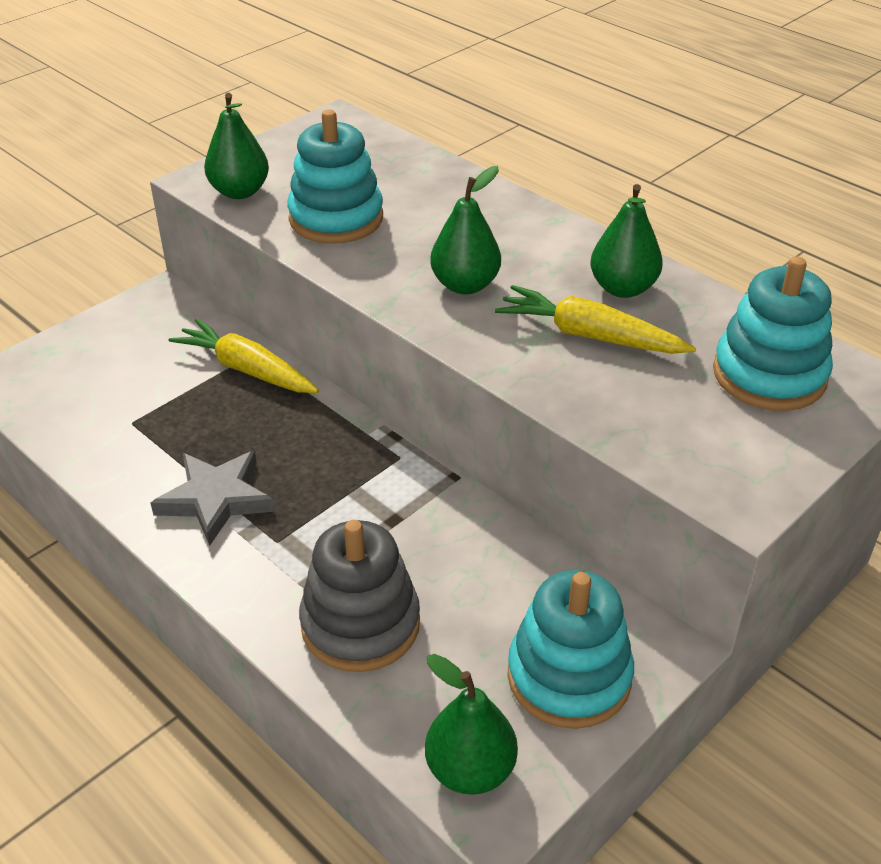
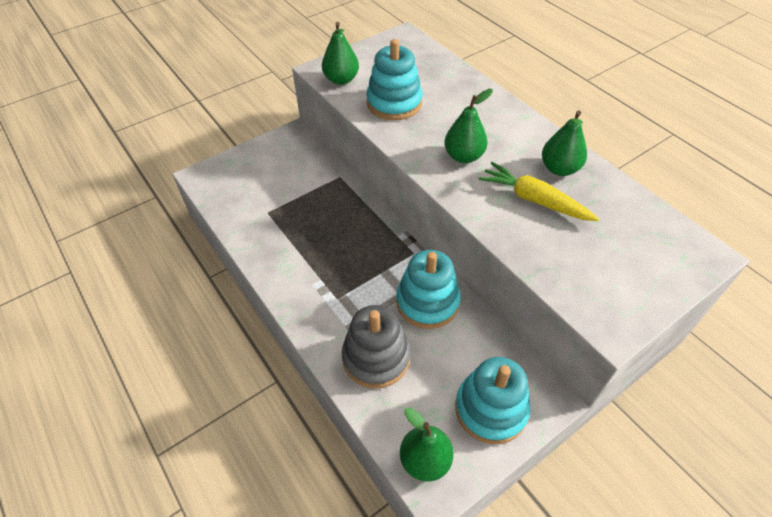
camera: 10 degrees right, 10 degrees up
(216, 499) = (307, 267): grey star -> none
(247, 370) = (335, 186): yellow carrot -> none
(769, 375) = (643, 240): turquoise stacking toy -> turquoise stacking toy (427, 302)

